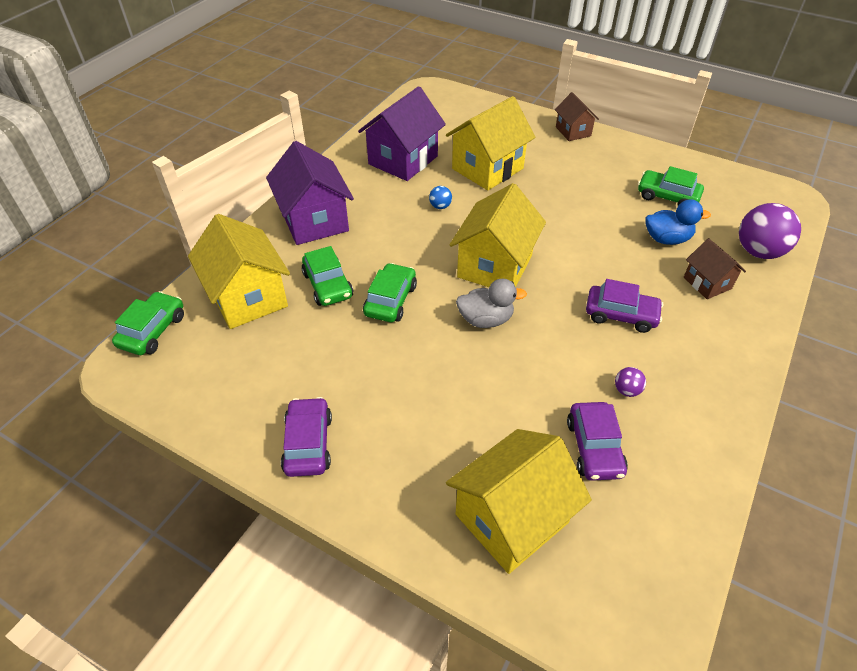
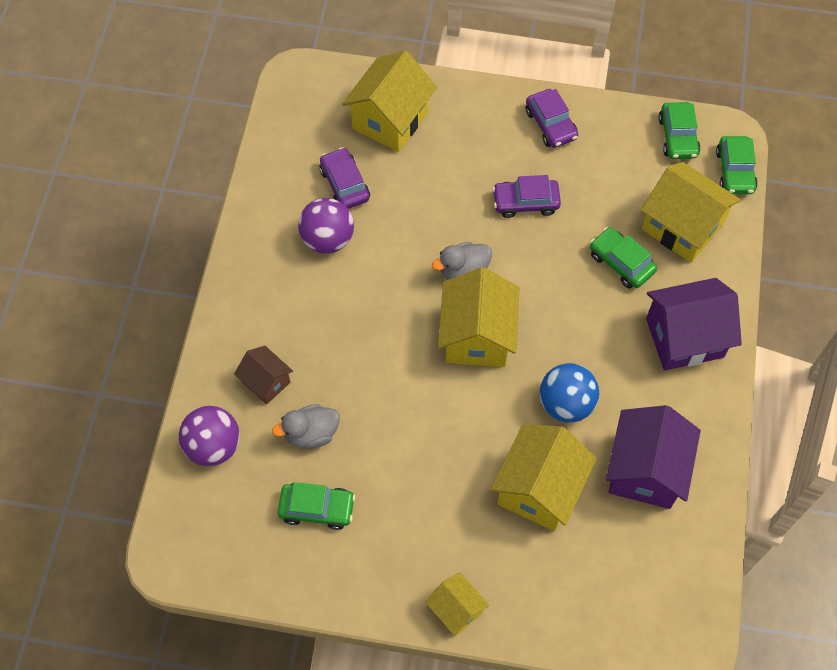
camera: 160 degrees right, 15 degrees up
(314, 221) = (684, 338): purple house -> purple house turned 60 degrees counterclockwise
(390, 300) = (556, 265): green car -> green car (677, 137)
(440, 206) = (566, 404): blue ball -> blue ball, size x2.20
(573, 131) = (456, 609): brown house -> yellow house
(621, 315) = (344, 315): purple car -> purple car (525, 202)
(627, 390) = (328, 239): purple ball -> purple ball, size x2.20
(667, 239) = (311, 434): blue duck -> grey duck

